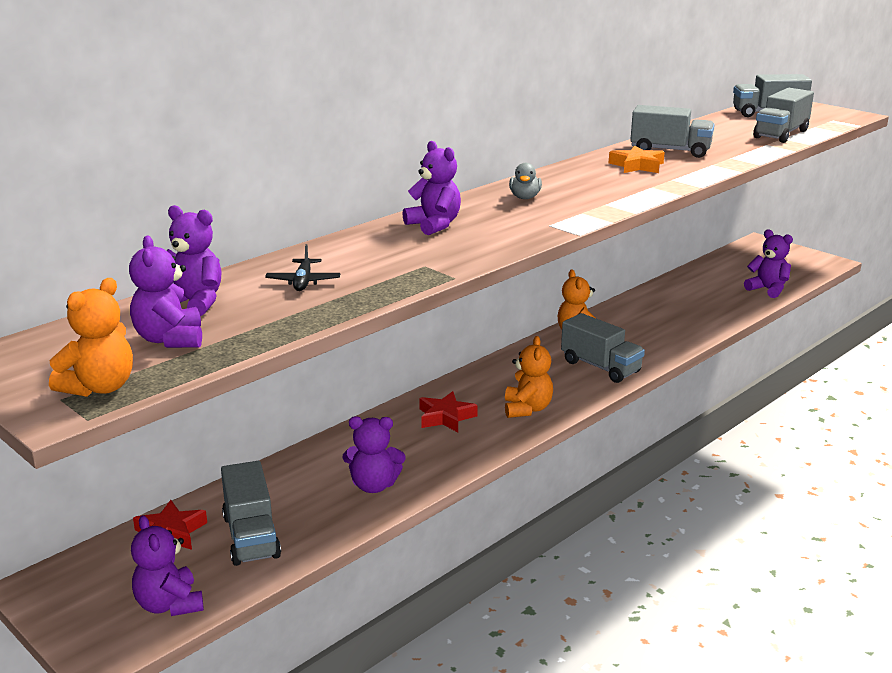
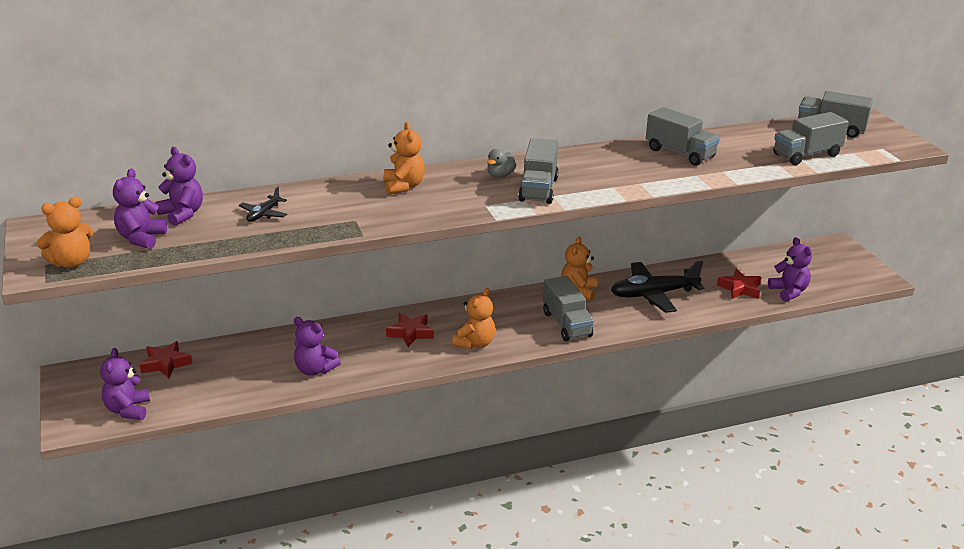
camera: 25 degrees right, 5 degrees up
(251, 536) = (209, 381): grey truck -> grey truck (538, 189)
(434, 225) = (403, 186): purple teddy bear -> orange teddy bear
(637, 166) = (630, 163): orange star -> none
(652, 320) = (653, 294): none -> black plane
(723, 296) = (740, 288): none -> red star

